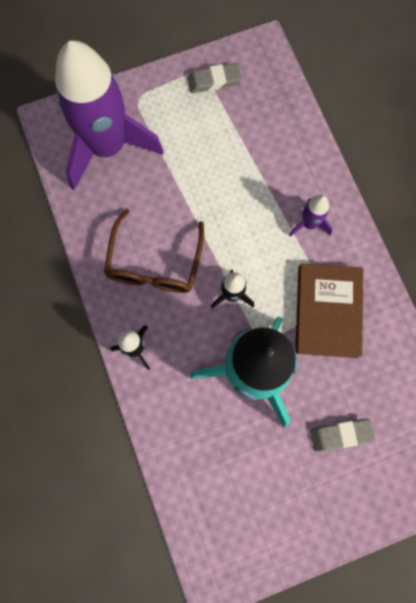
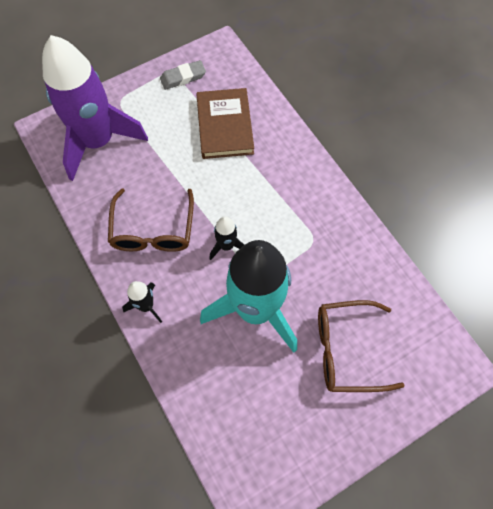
camera: 10 degrees left, 10 degrees down
(309, 223) = (284, 176): purple rocket -> none
(328, 311) = (314, 246): brown book -> brown book (225, 126)
(340, 434) = (346, 350): grey eraser -> brown glasses

